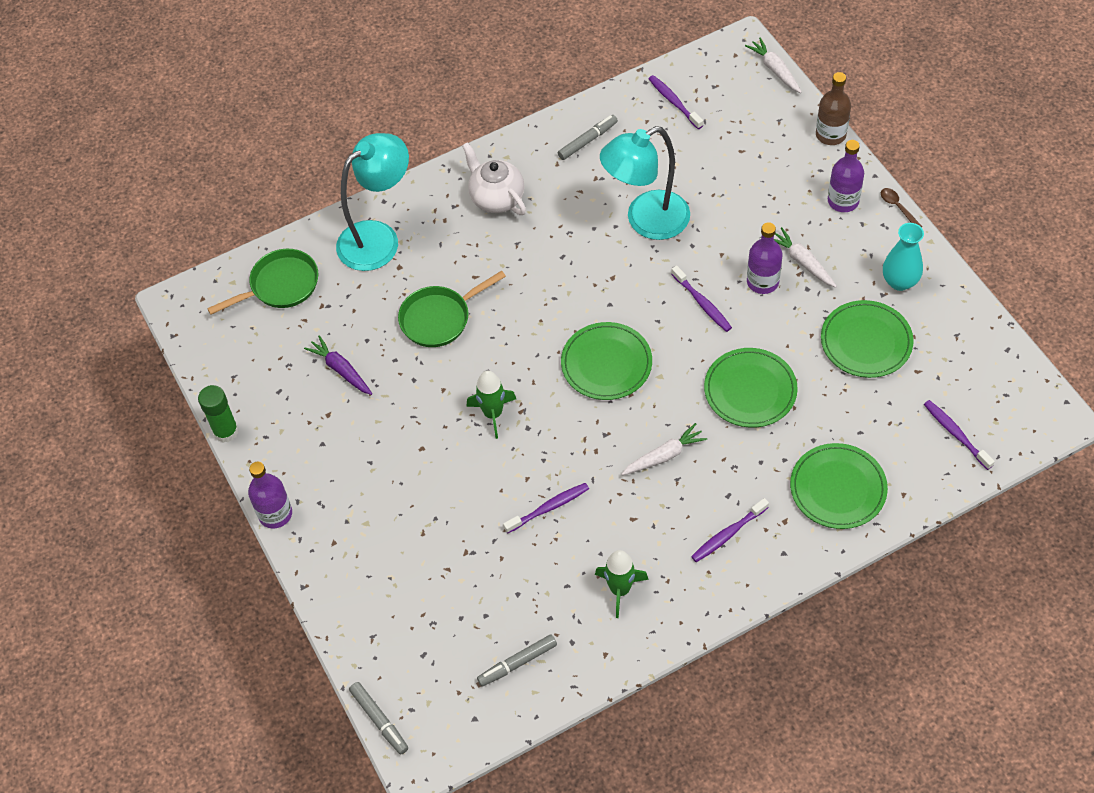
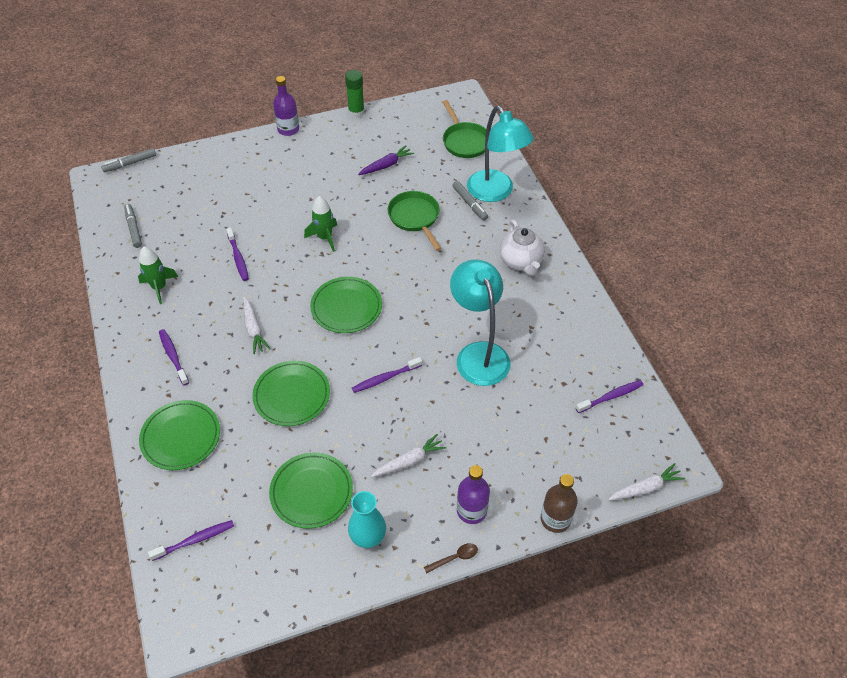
camera: 95 degrees right, 5 degrees down
(496, 198) = (521, 262): white teapot -> white teapot turned 105 degrees clockwise
(588, 141) = (572, 327): grey marker -> grey marker (470, 204)
(762, 282) = (396, 426): purple bottle -> none

